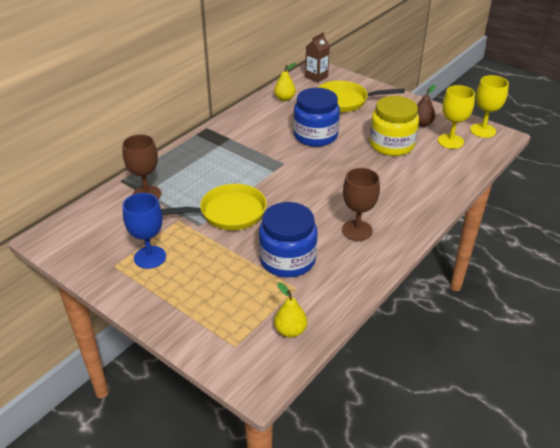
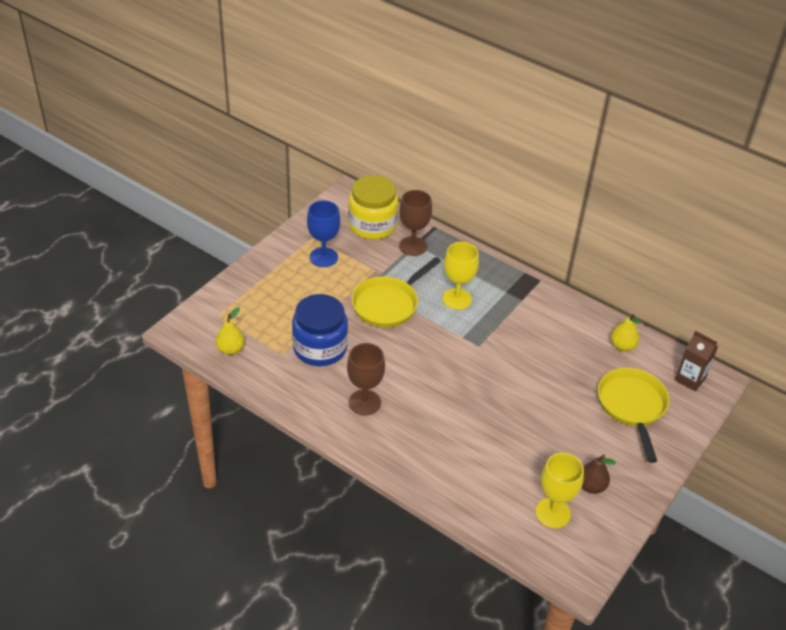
camera: 85 degrees right, 5 degrees up
(228, 213) = (388, 304): yellow pan -> yellow pan turned 60 degrees clockwise
(315, 136) = (541, 374): blue jar -> none
(391, 144) = (533, 447): yellow jar -> yellow jar (372, 225)
(483, 130) = (588, 557): yellow goblet -> yellow goblet (457, 299)

